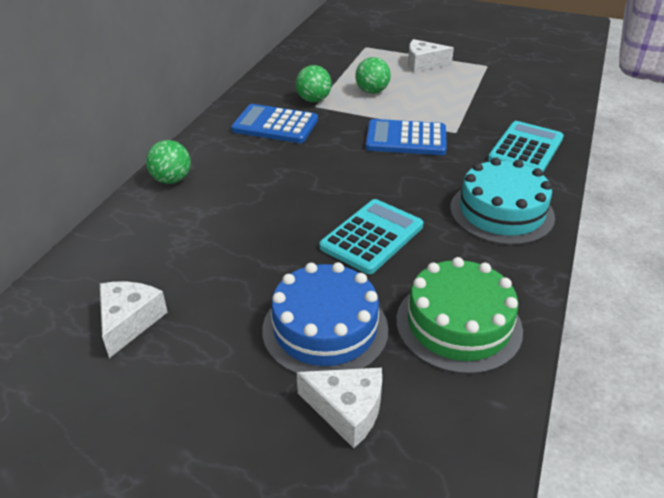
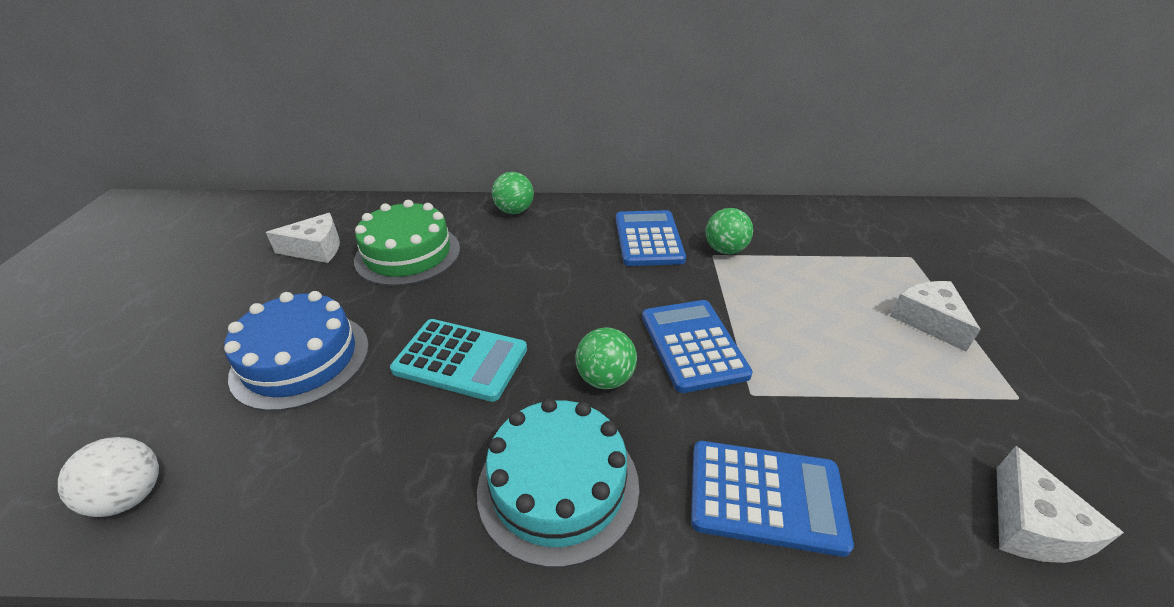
camera: 70 degrees right, 0 degrees up
(347, 410) = (183, 401): white cheese -> white cheese (1031, 525)
(372, 91) = (791, 289): green ball -> green ball (605, 379)
(453, 429) = (131, 496): none -> white ball
(458, 324) = (302, 472): green cake -> green cake (408, 254)
(526, 149) = (766, 496): turquoise calculator -> blue calculator

